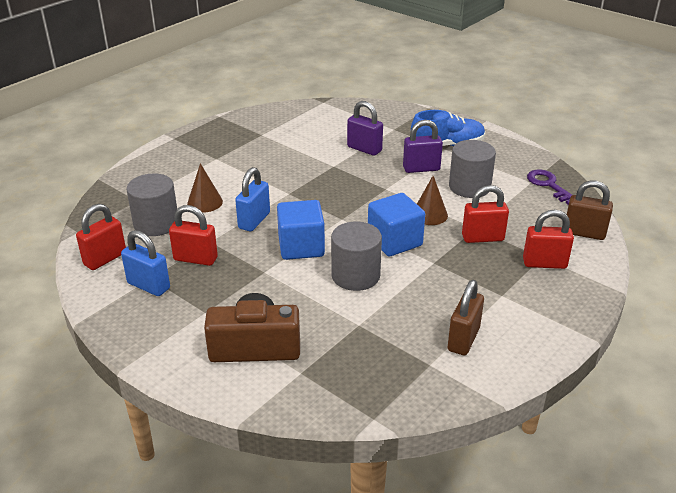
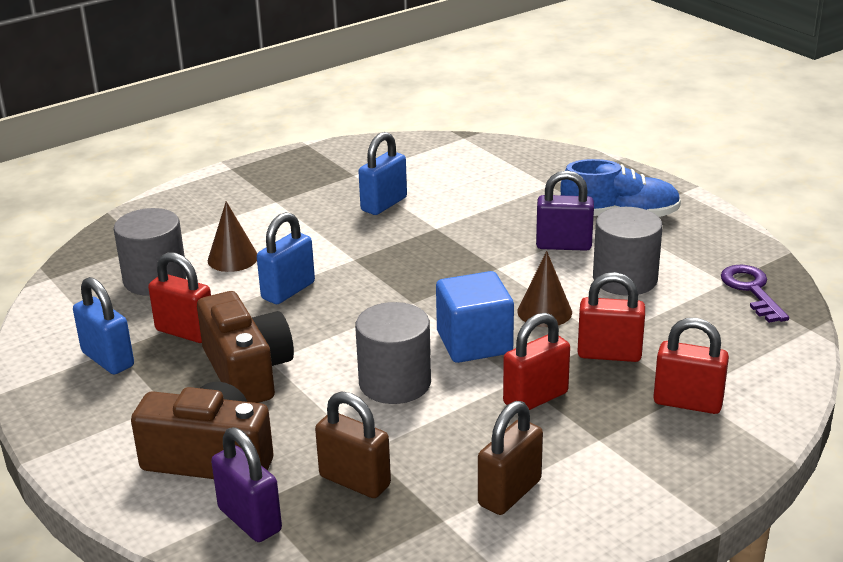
camera: 15 degrees right, 5 degrees down
(105, 259) = (68, 317): red padlock -> red padlock (535, 398)
(252, 281) = (247, 371): none -> brown camera
(291, 153) = (384, 204): none -> blue padlock
(301, 247) = (337, 334): blue cube -> none
(364, 149) = (492, 209): purple padlock -> purple padlock (250, 520)
(584, 233) = (773, 366): brown padlock -> brown padlock (355, 481)

